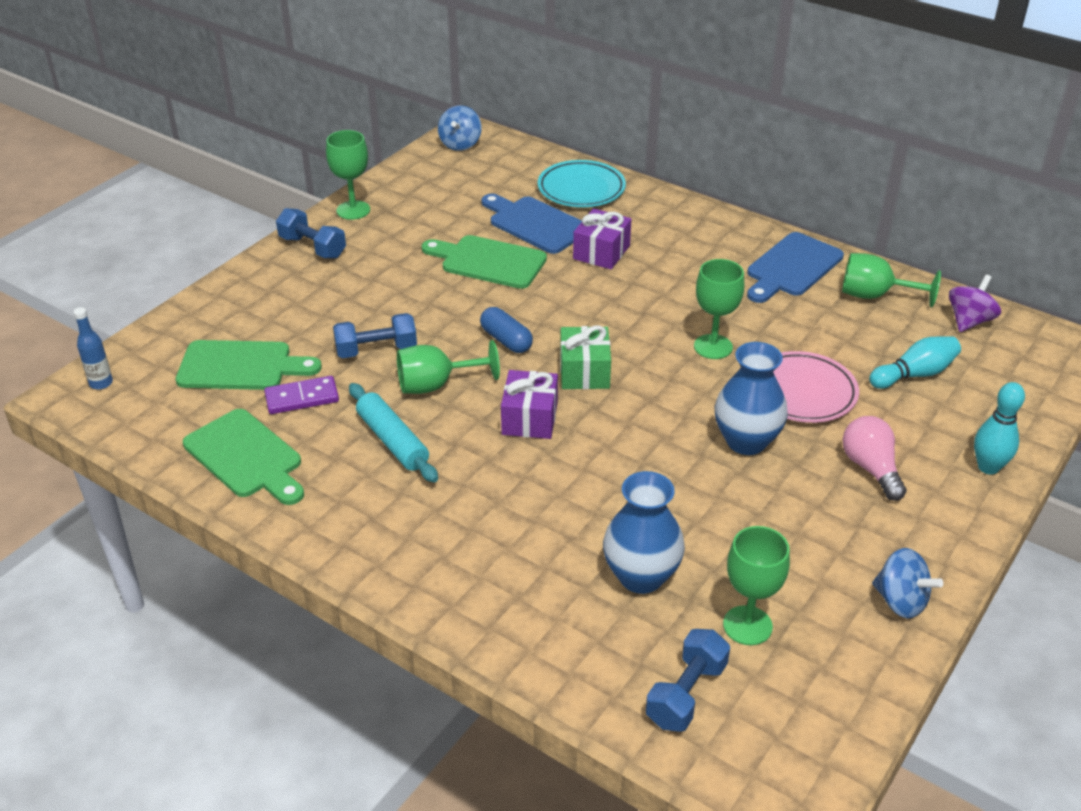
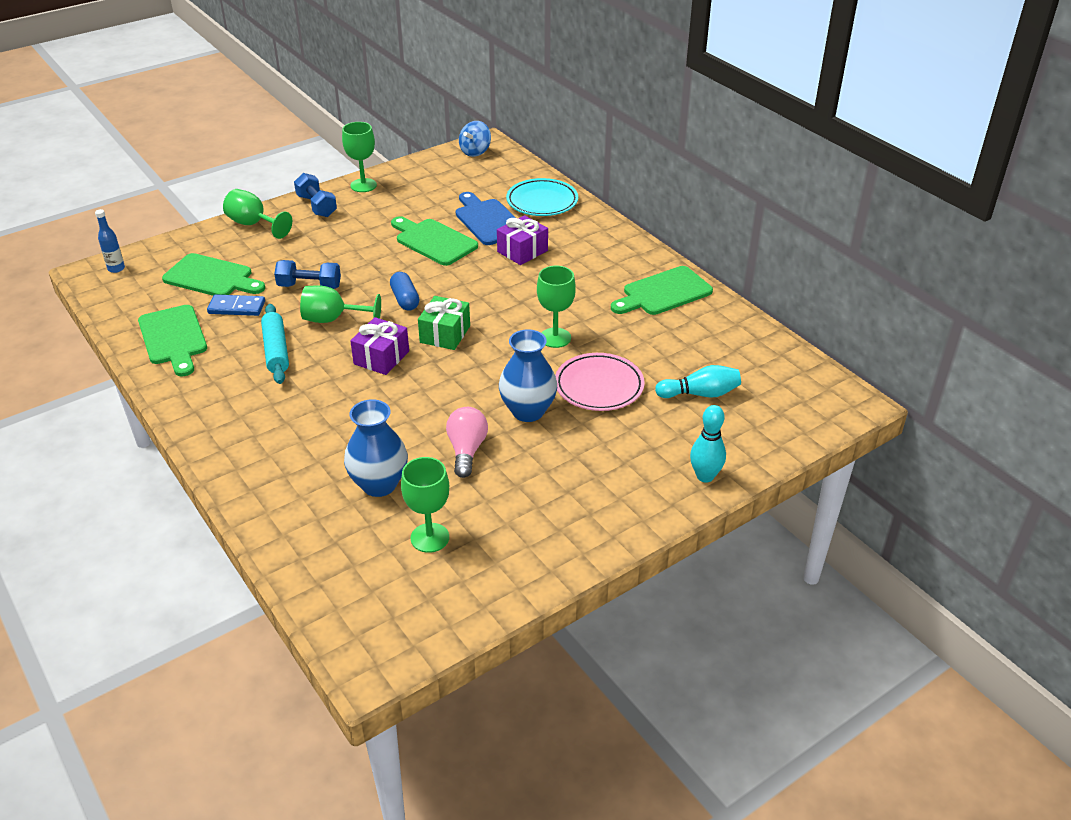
camera: 20 degrees right, 0 degrees up
(302, 398) = (236, 307): purple domino -> blue domino
(686, 694) = (351, 570): blue dumbbell -> none
(792, 267) = (663, 292): blue cutting board -> green cutting board
(871, 468) = (609, 454): pink light bulb -> pink light bulb (466, 450)
(874, 295) = (715, 328): green goblet -> green goblet (253, 224)
(900, 601) = (557, 552): blue spinning top -> none
(969, 321) = (779, 364): purple spinning top -> none

